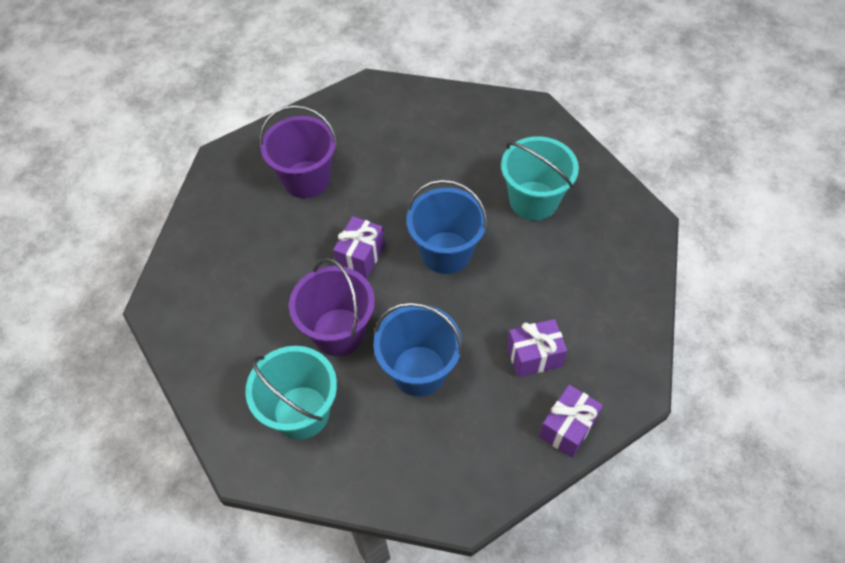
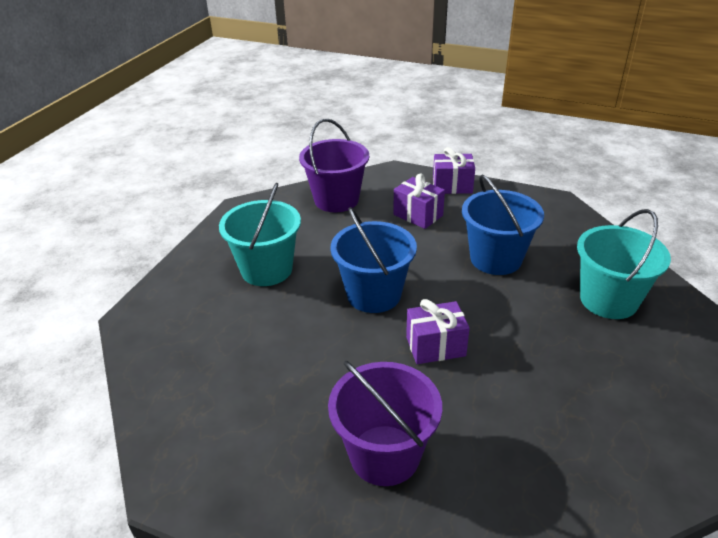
camera: 125 degrees left, 20 degrees down
(339, 332) = (522, 318): purple bucket -> purple bucket (336, 200)

